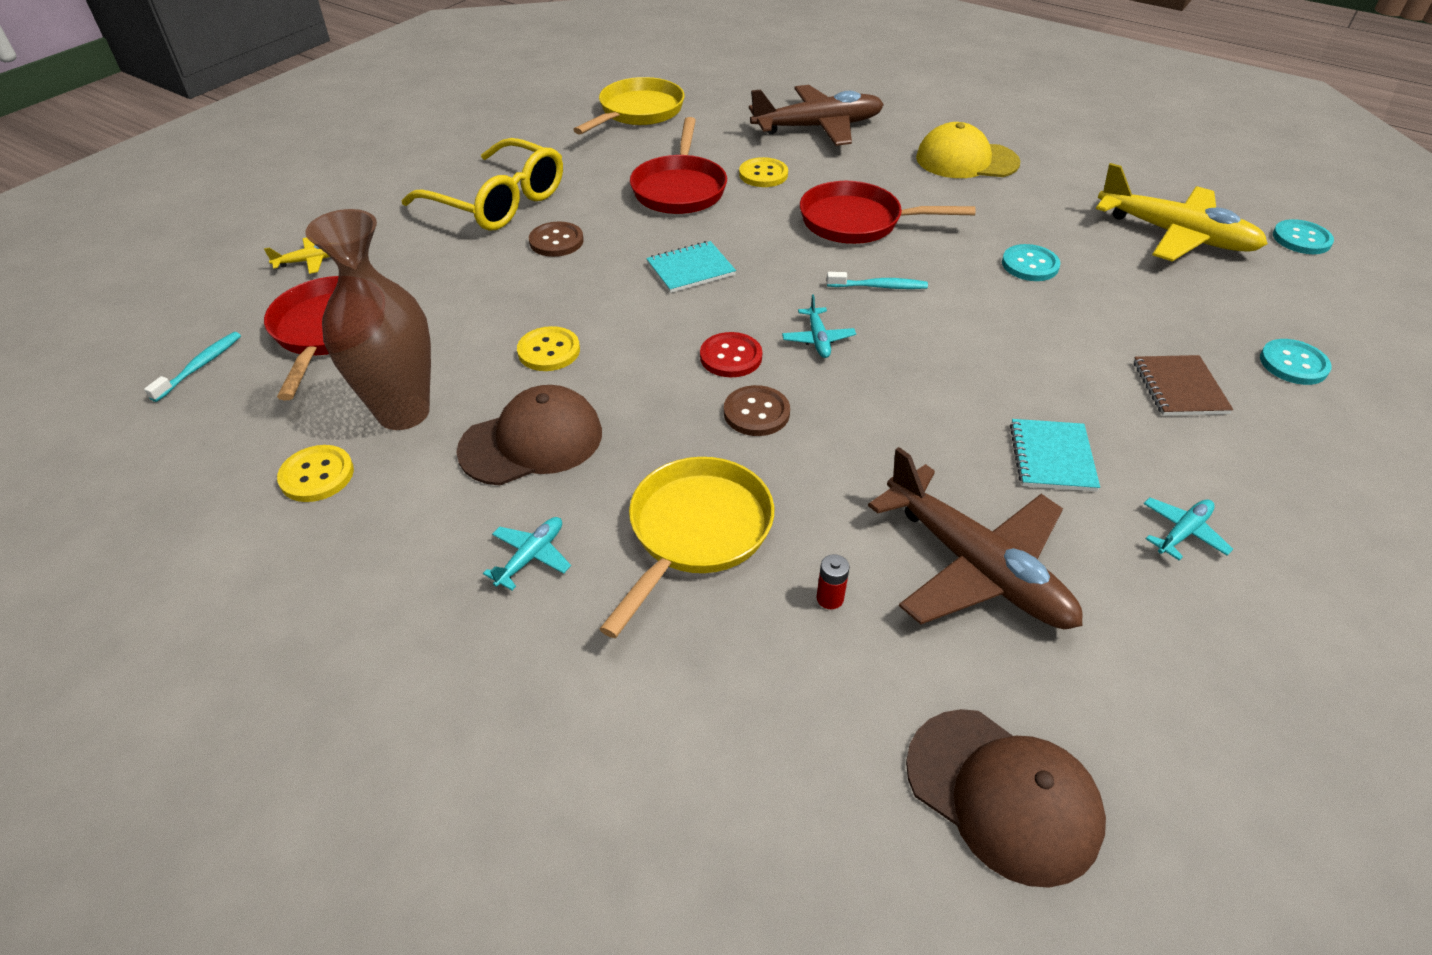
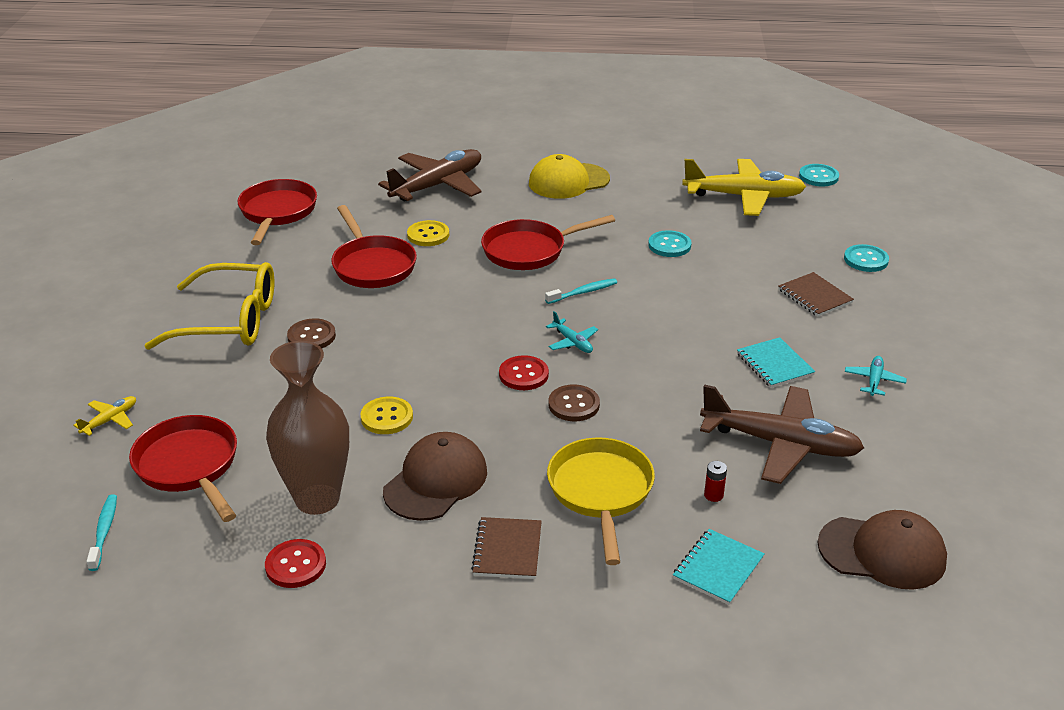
camera: 30 degrees left, 10 degrees down
(317, 475) = (296, 565): yellow button -> red button
(531, 557) = (507, 550): turquoise plane -> brown notebook
(638, 112) = (277, 212): yellow pan -> red pan
(690, 269) = (438, 323): turquoise notebook -> turquoise notebook (718, 568)

